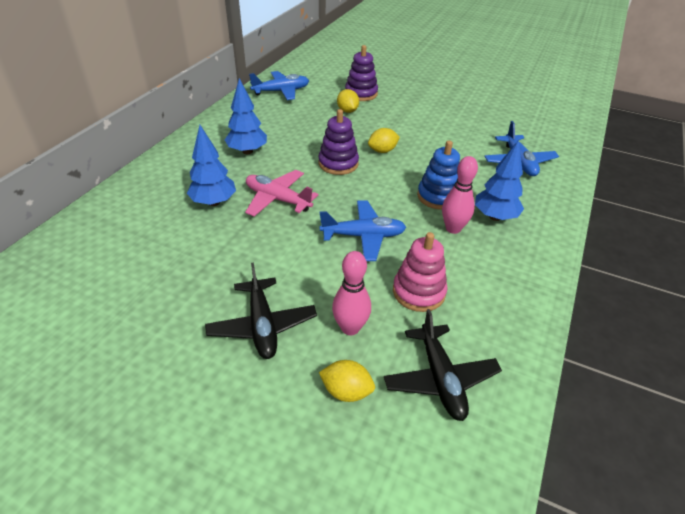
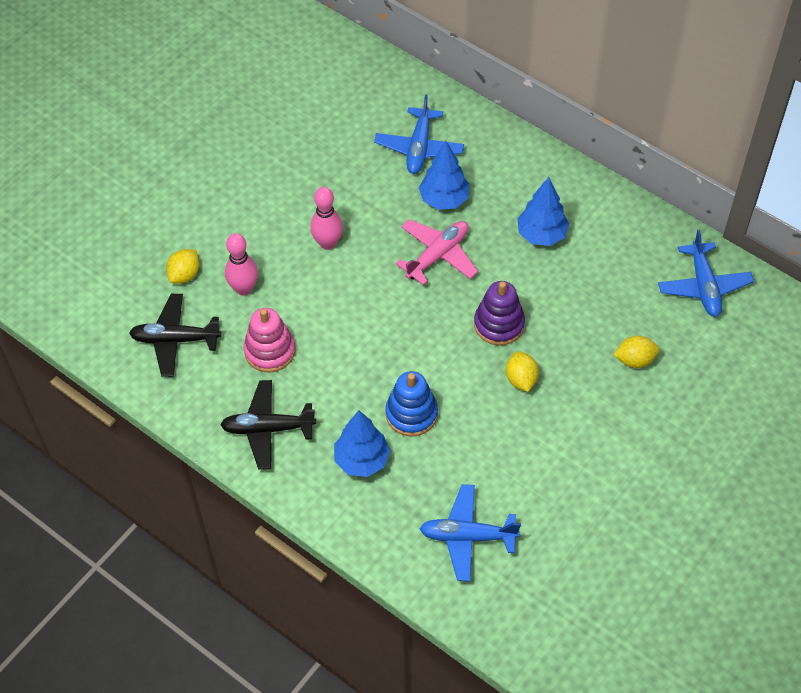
camera: 105 degrees right, 15 degrees up
(262, 325) = (265, 227): black plane -> black plane (268, 429)
(361, 94) = (689, 388): purple stacking toy -> none
(363, 236) = (359, 323): blue plane -> blue plane (419, 147)
(453, 228) = (351, 410): pink bowling pin -> pink bowling pin (327, 243)

